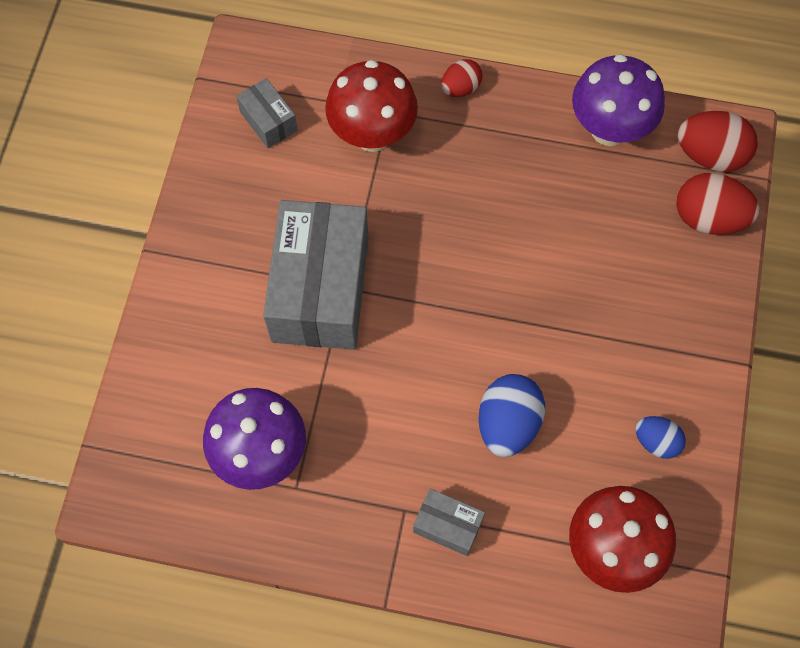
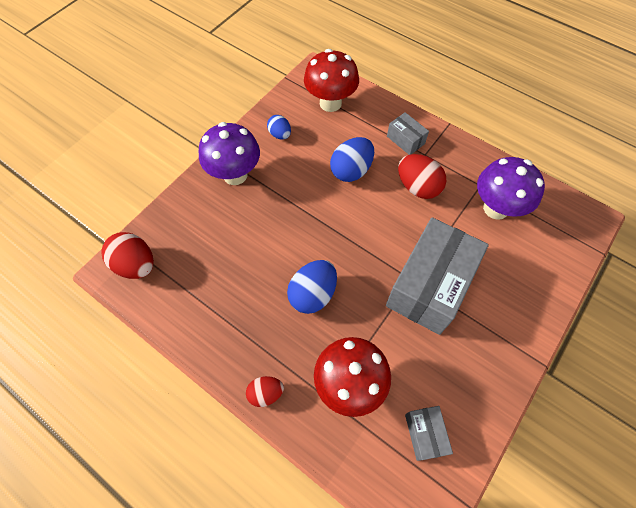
camera: 155 degrees left, 5 degrees down
(466, 214) = (313, 294): none -> blue egg
(609, 129) = (184, 311): purple mushroom -> purple mushroom (235, 175)
(708, 218) = (168, 228): red egg -> red egg (417, 187)

